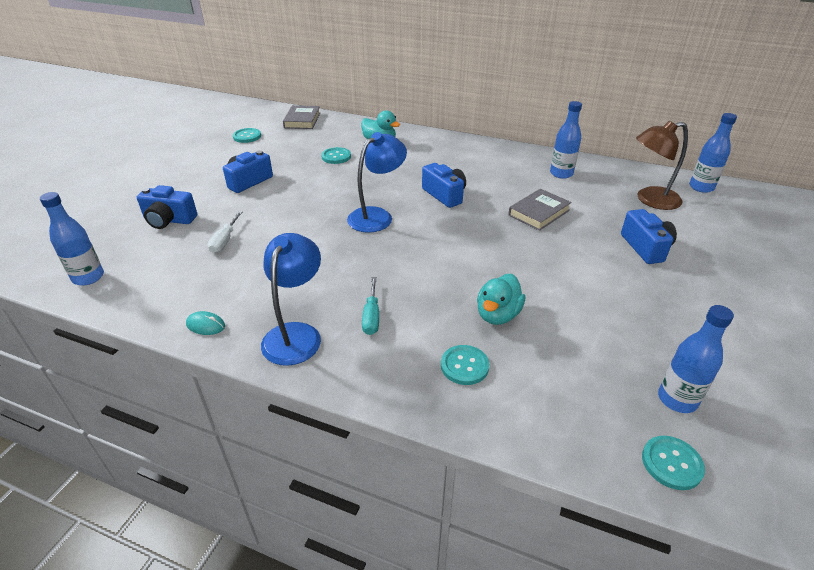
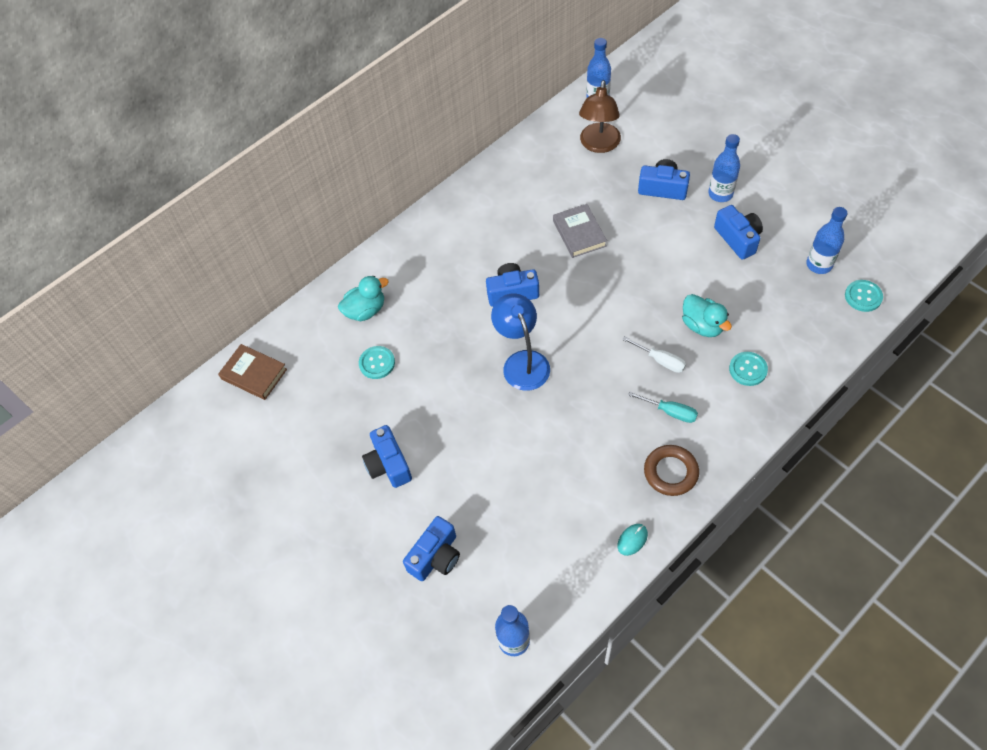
camera: 60 degrees left, 20 degrees up
(225, 240) = (503, 506): white screwdriver -> white screwdriver (660, 360)
(247, 136) = (265, 446): turquoise button -> none
(296, 334) = (670, 472): blue lamp -> brown ring
(302, 120) = (254, 374): grey book -> brown book
(561, 174) = (522, 183): blue bottle -> blue bottle (720, 194)
(640, 316) = (738, 239): none -> blue camera

